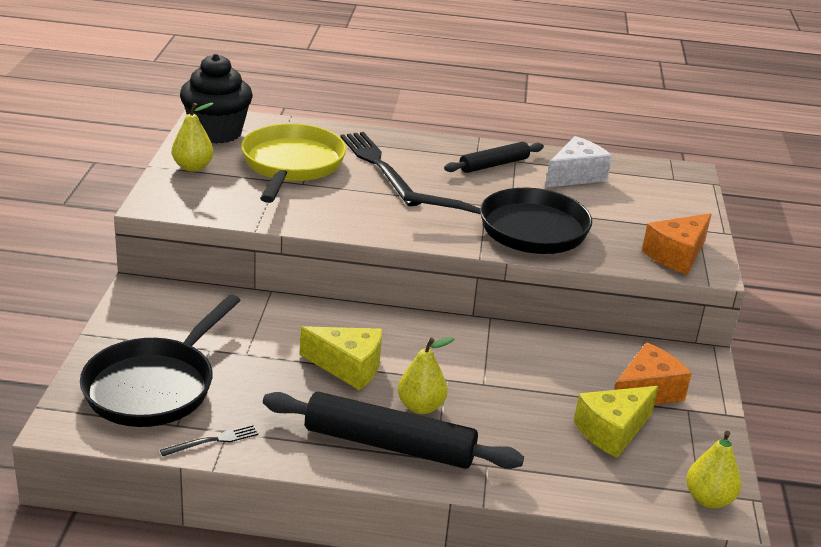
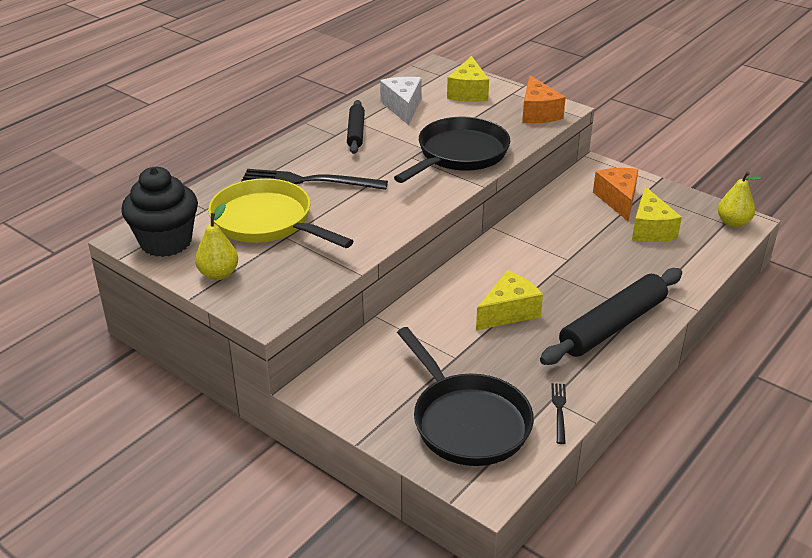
camera: 55 degrees left, 5 degrees up
(421, 407) = (577, 296): yellow pear -> none
(660, 203) = (468, 92): none -> yellow cheese

